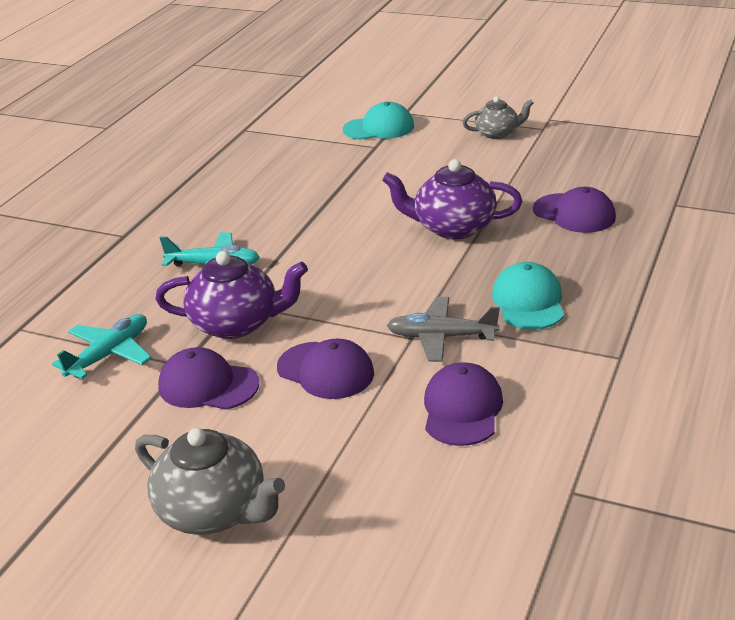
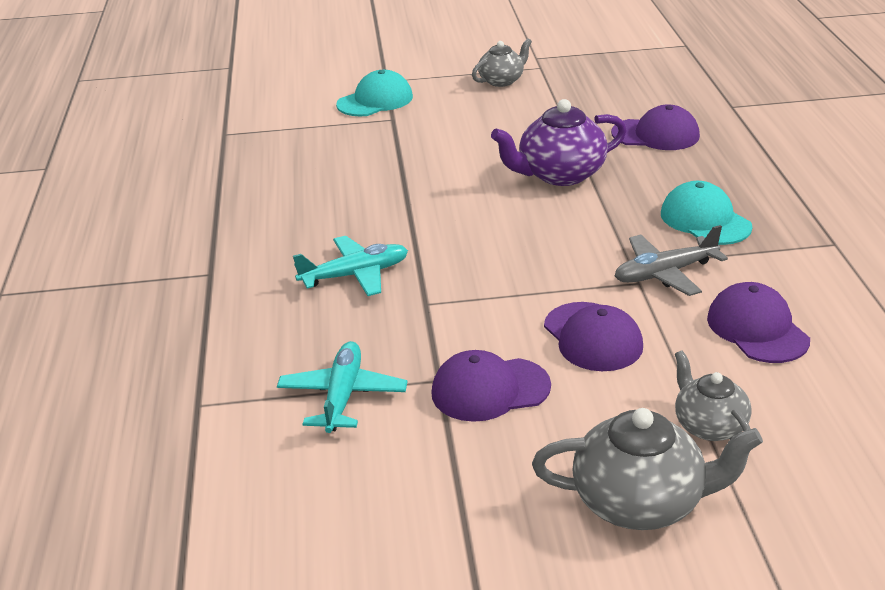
camera: 30 degrees left, 0 degrees up
(236, 323) = (448, 322): purple teapot -> none
(325, 370) = (593, 337): purple cap -> purple cap turned 60 degrees clockwise
(331, 473) = (709, 426): none -> grey teapot

